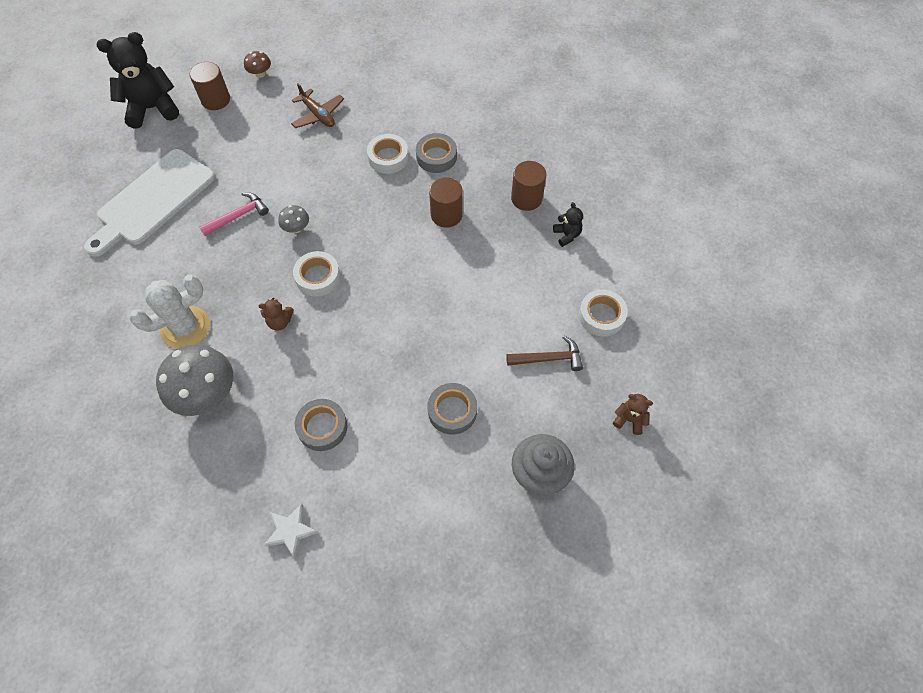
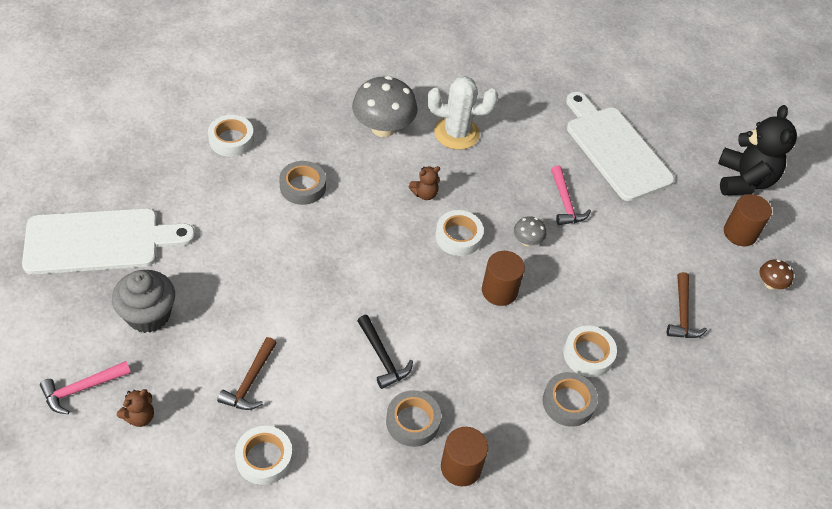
camera: 110 degrees right, 10 degrees down
(185, 327) = (456, 133): white cactus -> white cactus turned 75 degrees counterclockwise
(280, 322) = (424, 194): brown teddy bear -> brown teddy bear turned 135 degrees counterclockwise
(291, 531) = (231, 140): white star -> white tape
(318, 115) = (682, 314): brown plane -> brown hammer
(446, 215) = (478, 374): brown cylinder -> brown cylinder (499, 291)
(452, 411) = (253, 279): grey tape -> grey tape (412, 421)
(470, 280) = (382, 357): none -> black hammer
(490, 575) = (99, 241): none -> white cutting board
(567, 235) = (386, 482): black teddy bear -> none
(638, 480) = (82, 389): none -> pink hammer

